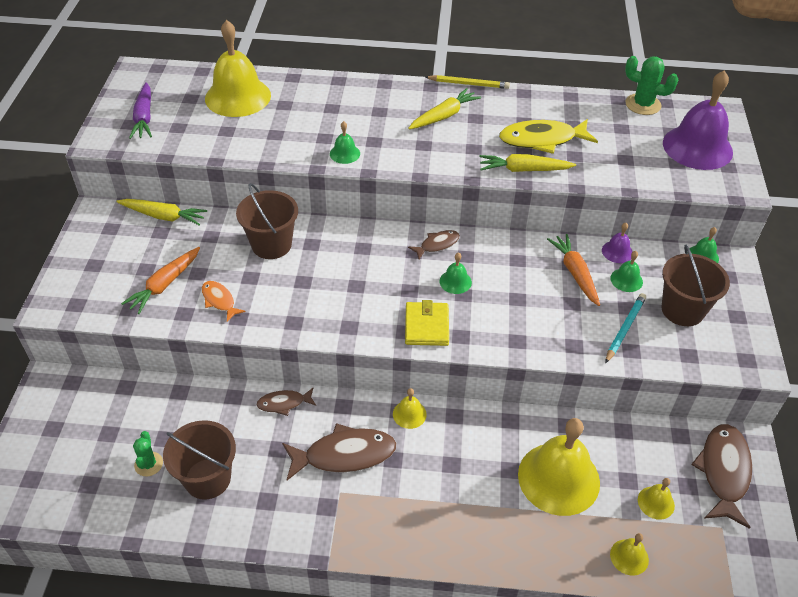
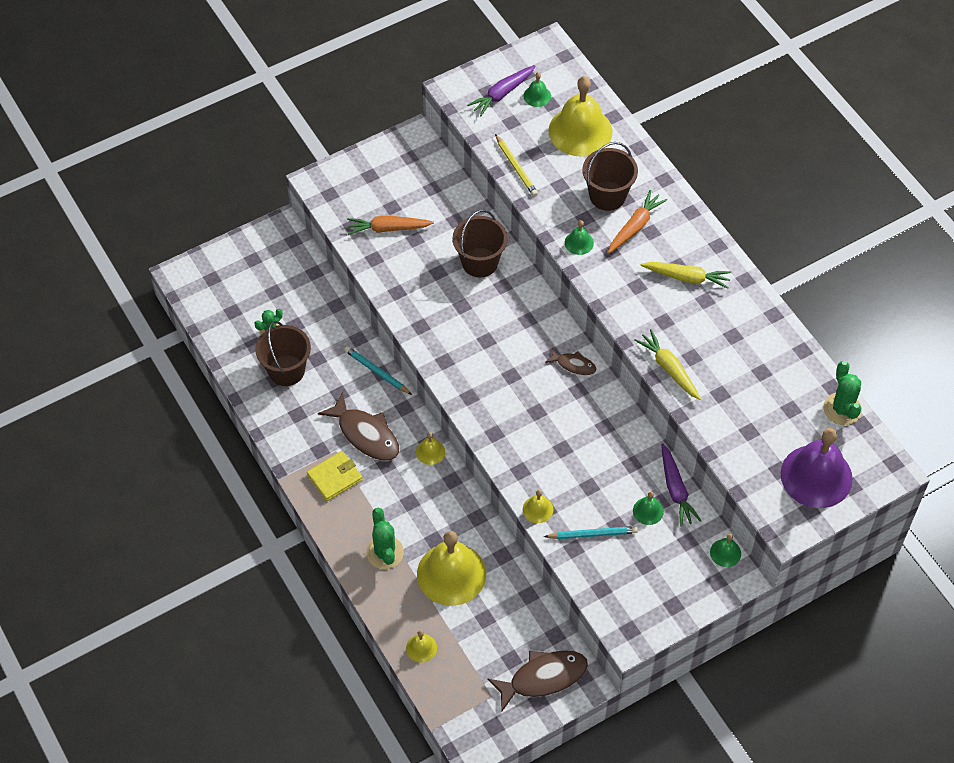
camera: 55 degrees right, 10 degrees up
(163, 216) = (448, 178): yellow carrot -> none
(219, 300) = (402, 270): orange fish -> none
(284, 403) = (377, 371): brown fish -> turquoise pencil
(426, 326) = (486, 407): yellow wallet -> yellow wallet (335, 477)
(455, 281) = (545, 399): green bell -> green bell (537, 96)
(469, 84) = (747, 269): yellow pencil -> yellow pencil (516, 167)
(493, 521) = (385, 552): none -> green cactus
(542, 140) = (720, 361): yellow fish -> none
(575, 273) = (624, 472): orange carrot -> orange carrot (635, 227)
(617, 252) = (675, 489): purple bell -> purple carrot
(656, 502) = (479, 645): yellow bell -> yellow bell (538, 509)
(682, 310) = (647, 564): brown bucket -> brown bucket (607, 196)

